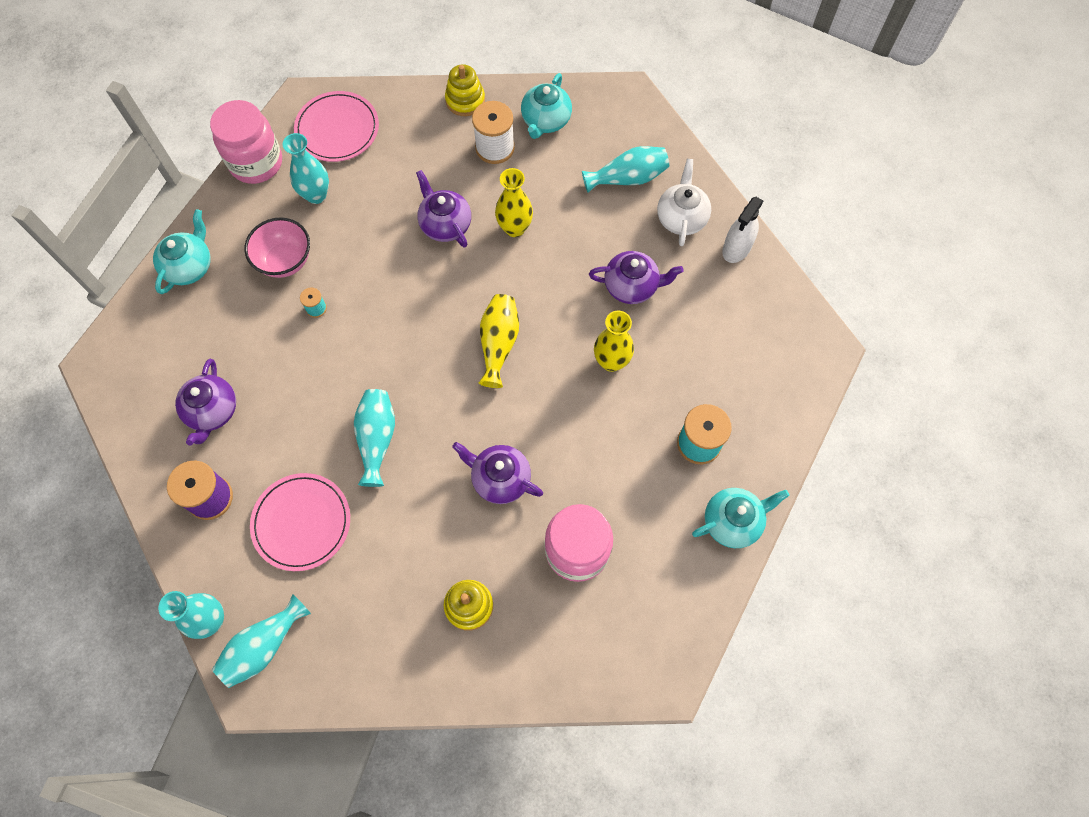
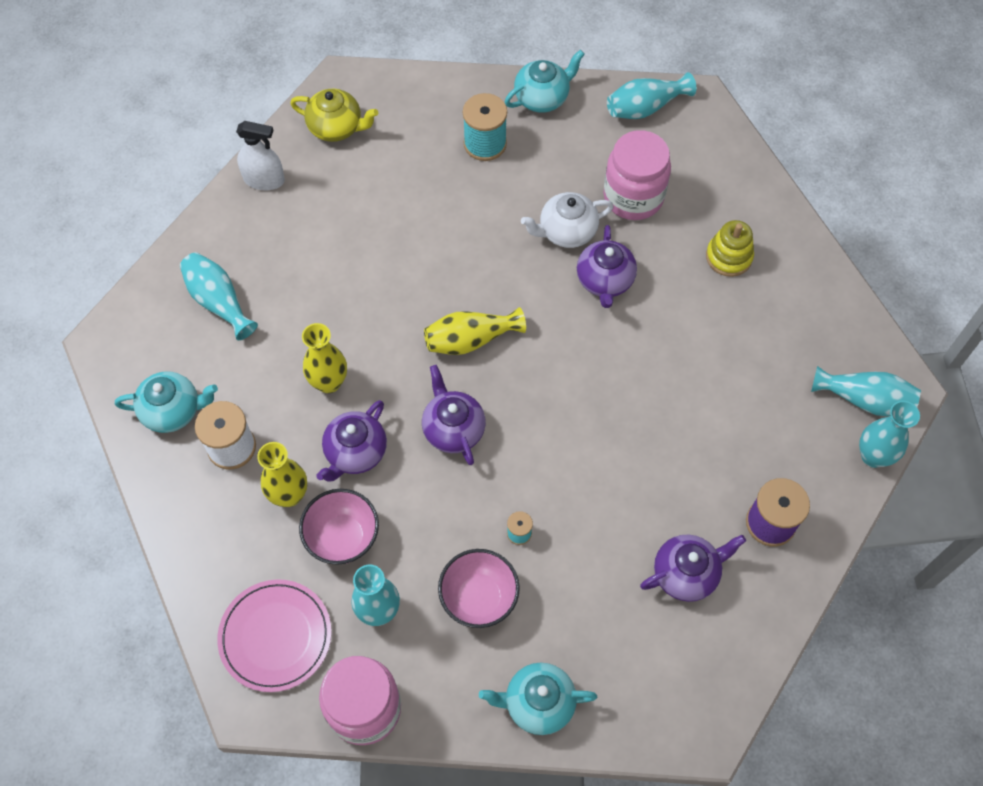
camera: 115 degrees left, 5 degrees down
(301, 522) = (742, 426): pink plate -> none
(377, 439) = (626, 401): turquoise vase -> turquoise vase (645, 107)
(383, 193) = (343, 537): none -> pink bowl
(465, 100) = (176, 509): yellow stacking toy -> none
(611, 361) = (440, 238): yellow vase -> yellow vase (289, 495)
(632, 286) = (349, 251): purple teapot -> purple teapot (453, 429)
(681, 218) = (248, 237): white teapot -> white teapot (566, 231)
(733, 522) = (542, 98): turquoise teapot -> turquoise teapot turned 105 degrees clockwise
(771, 324) = (336, 127): none -> yellow teapot

